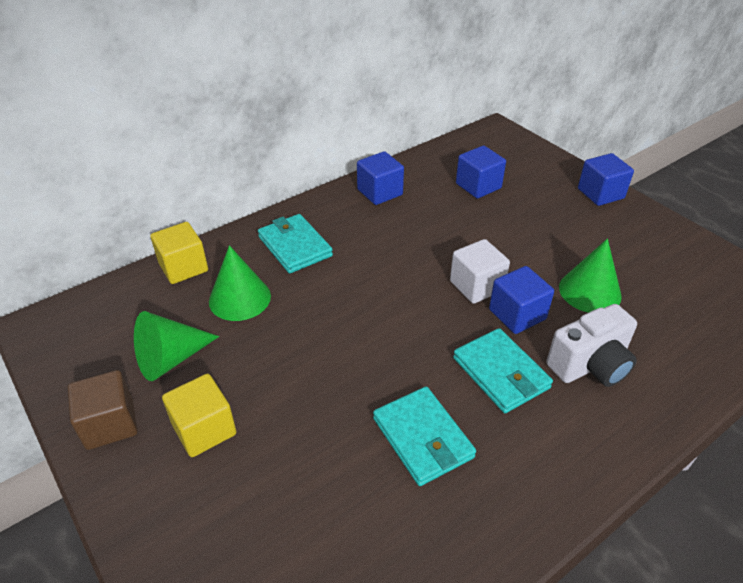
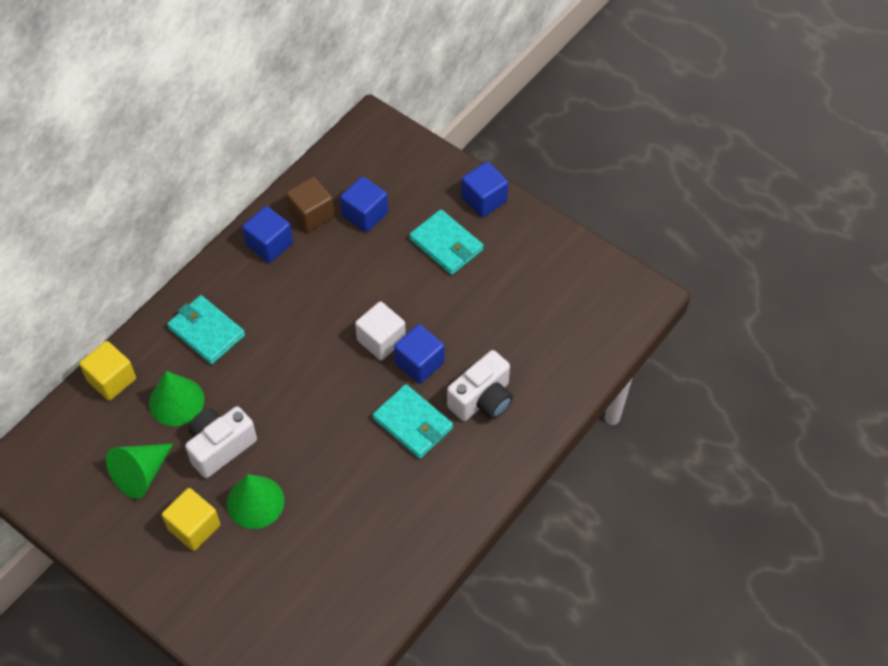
camera: 15 degrees left, 15 degrees up
(110, 424) = (118, 541): brown cube -> brown cube (311, 214)
(269, 350) = (220, 447): none -> white camera
(423, 438) = (362, 493): turquoise wallet -> turquoise wallet (446, 244)
(590, 291) = (479, 324): green cone -> green cone (255, 502)

